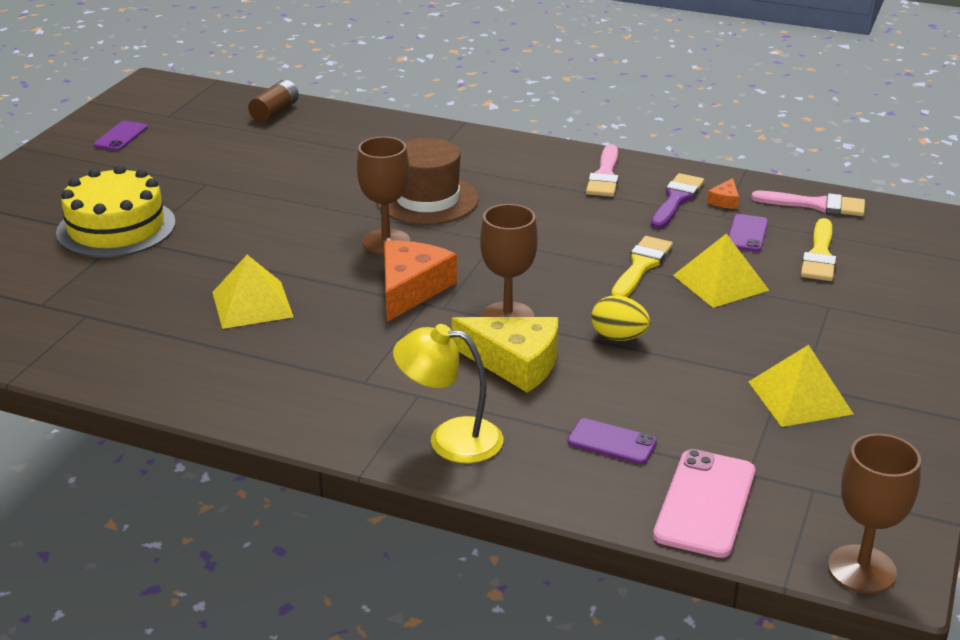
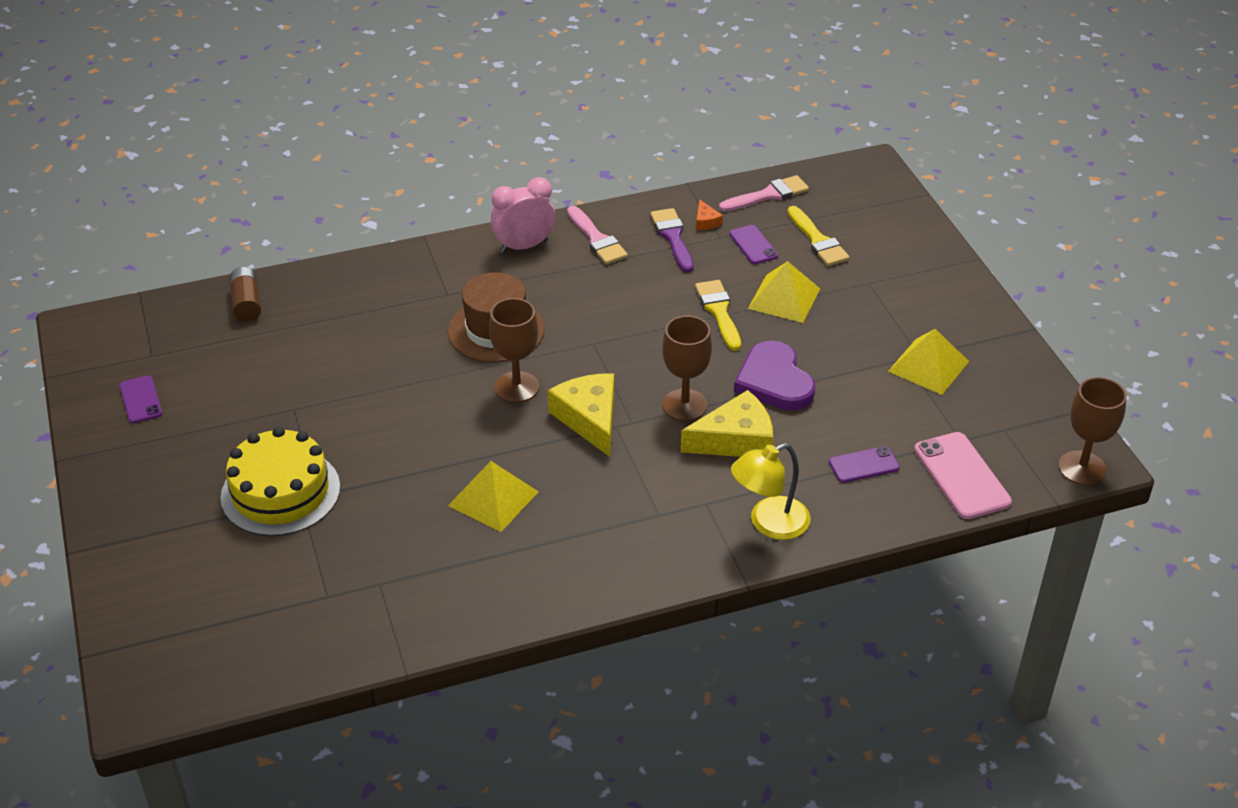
camera: 40 degrees left, 10 degrees up
(411, 289) = (589, 419): orange cheese -> yellow cheese
(535, 157) = (524, 246): none -> pink clock
(618, 337) = (774, 381): yellow egg -> purple heart

